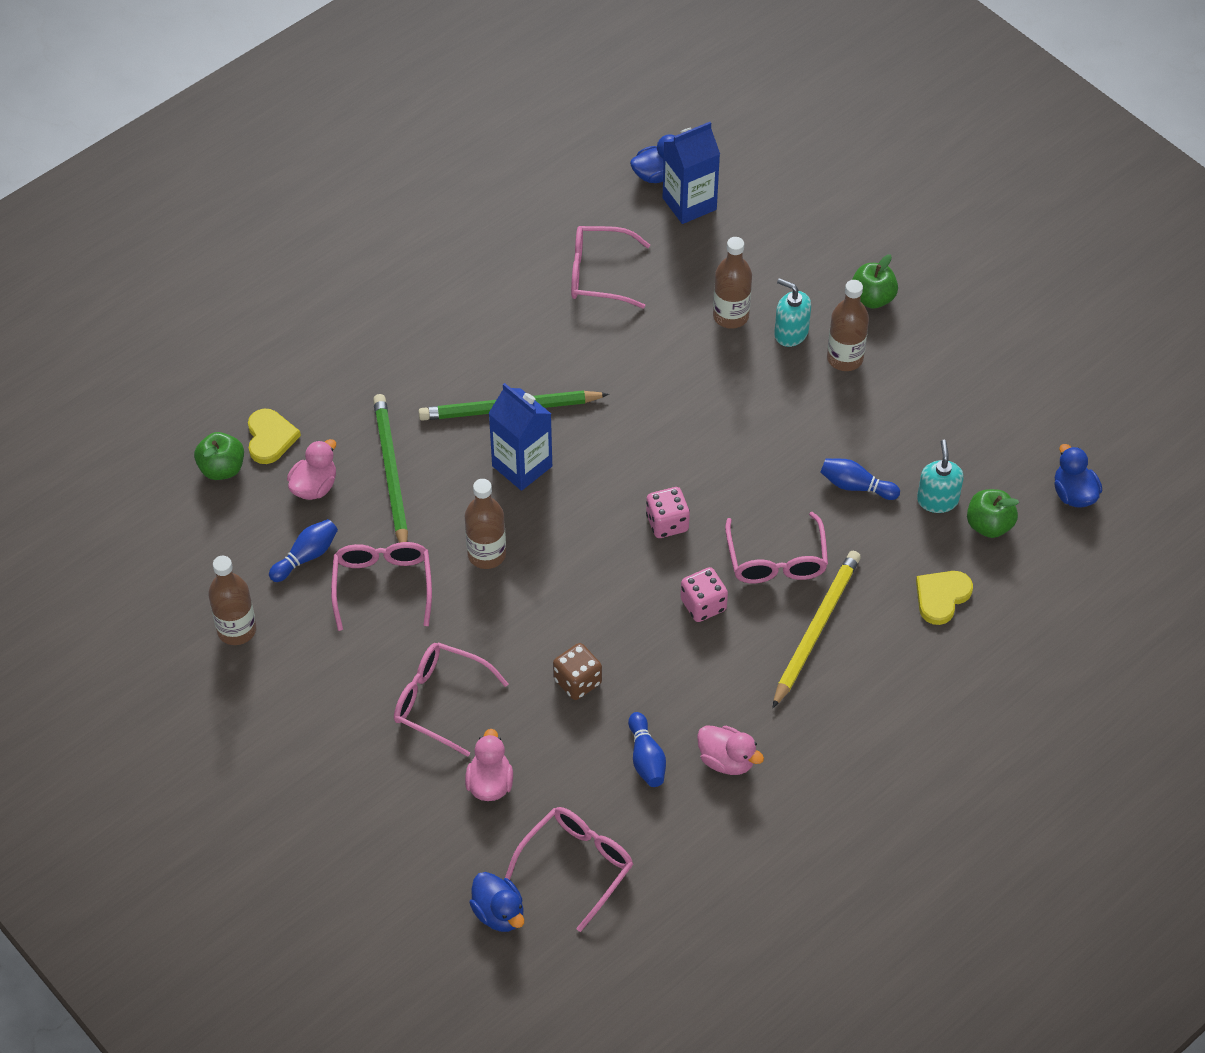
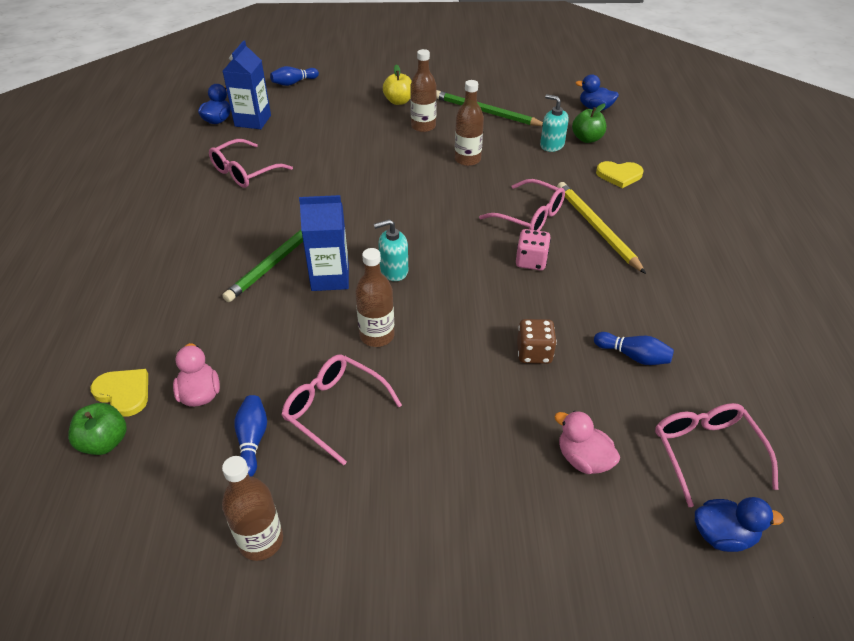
camera: 50 degrees left, 10 degrees down
(391, 473) = (248, 344): green pencil -> green pencil (486, 112)
(441, 701) = (477, 442): pink glasses -> none
(667, 523) = (452, 242): pink dice -> none
(726, 760) = (667, 318): pink duck -> none
(730, 316) = (343, 145): brown bottle -> brown bottle (467, 160)
(791, 333) = (383, 133): turquoise soap dispenser -> turquoise soap dispenser (393, 271)
(856, 486) = (511, 164): blue bowling pin -> blue bowling pin (294, 83)
(872, 298) = (398, 101): green apple -> yellow apple
(941, 597) = (619, 175): yellow heart -> yellow heart turned 75 degrees counterclockwise

